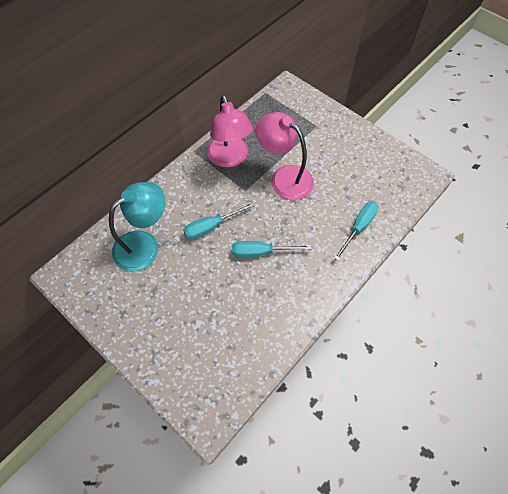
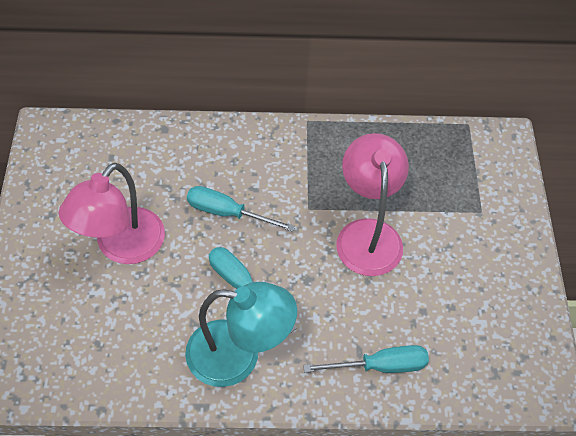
camera: 45 degrees right, 5 degrees down
(144, 245) = (145, 170): turquoise lamp -> turquoise lamp (238, 356)
(230, 158) = (334, 161): pink lamp -> pink lamp (122, 247)

